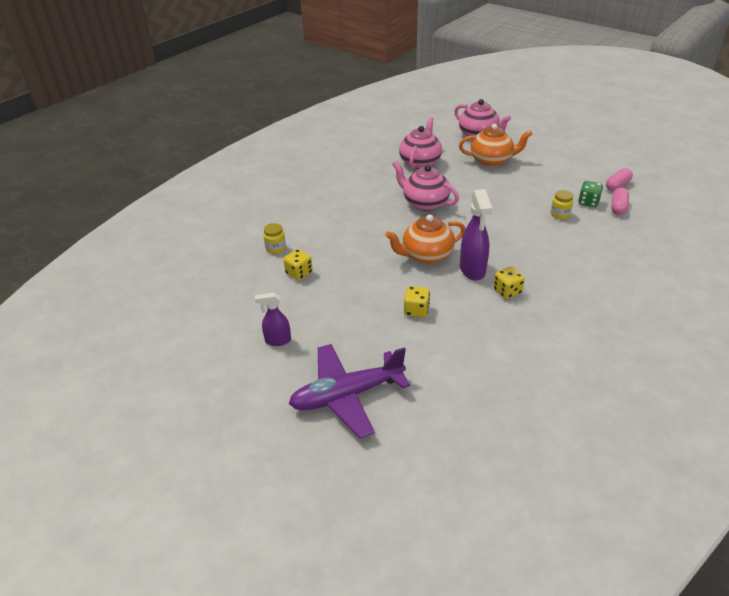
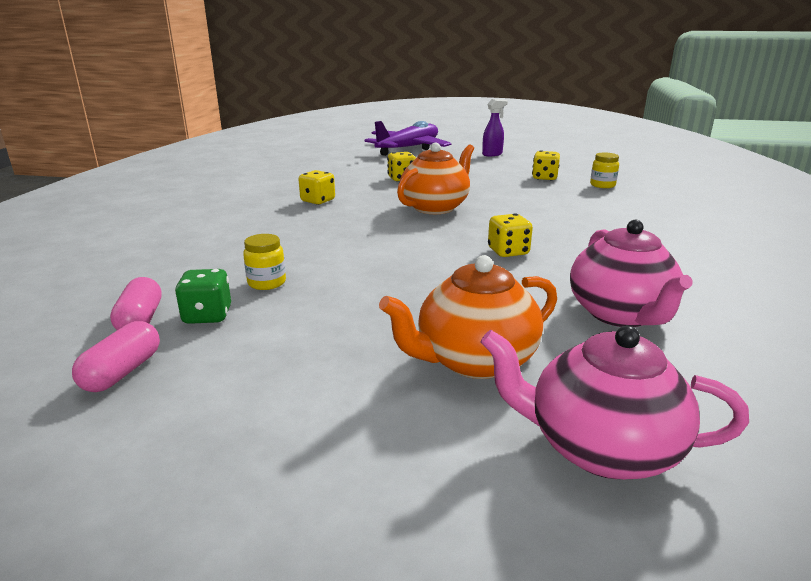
camera: 150 degrees right, 15 degrees down
(425, 203) = (508, 252): pink teapot -> yellow dice
(472, 270) = (369, 207): purple spray bottle -> none

